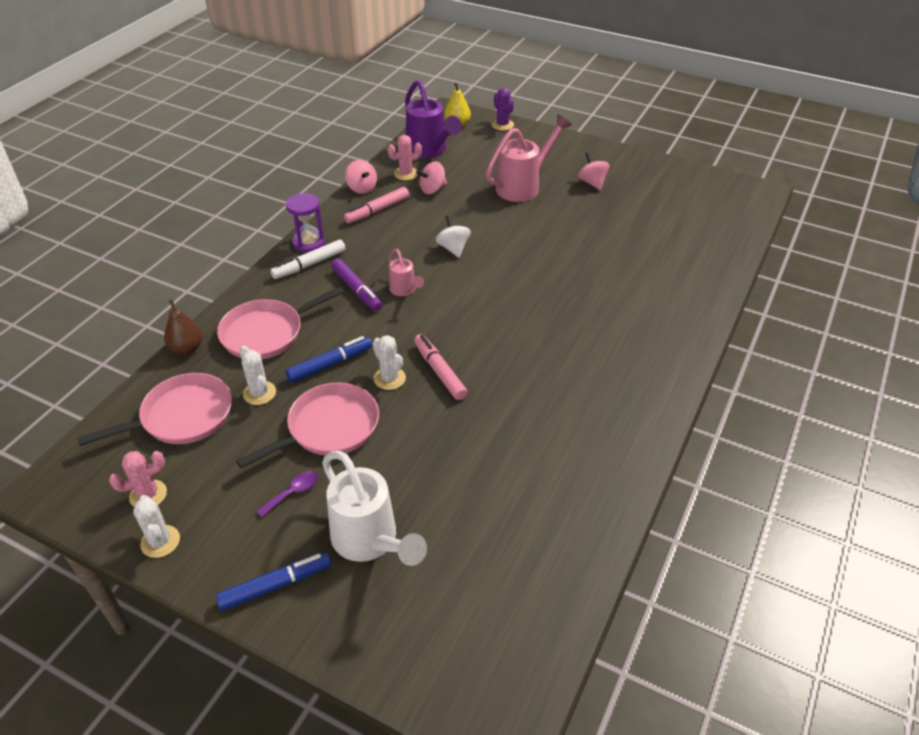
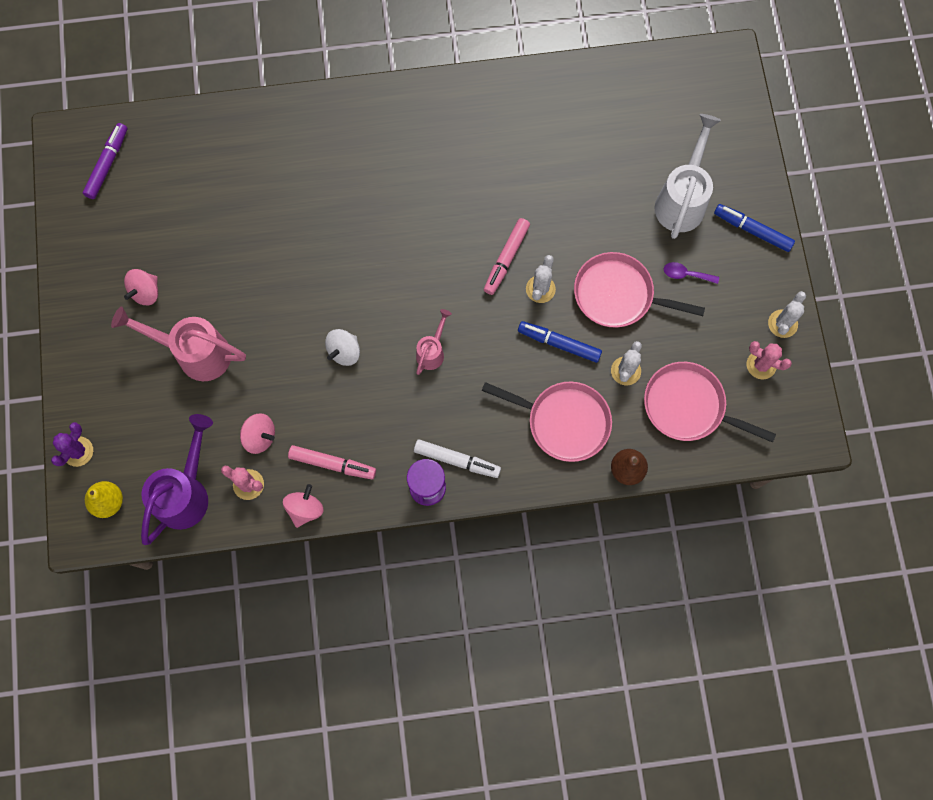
camera: 125 degrees left, 30 degrees up
(356, 290) = (460, 392): purple marker -> purple marker (107, 164)

